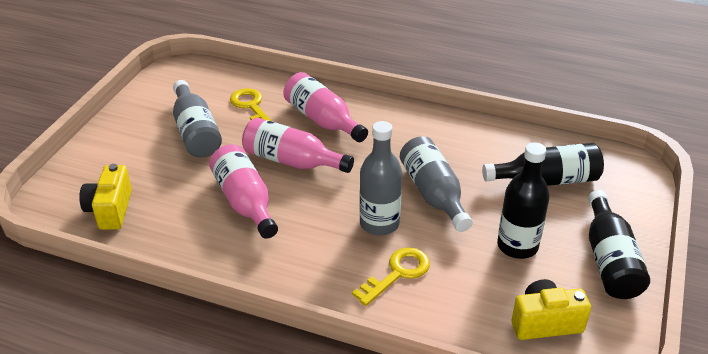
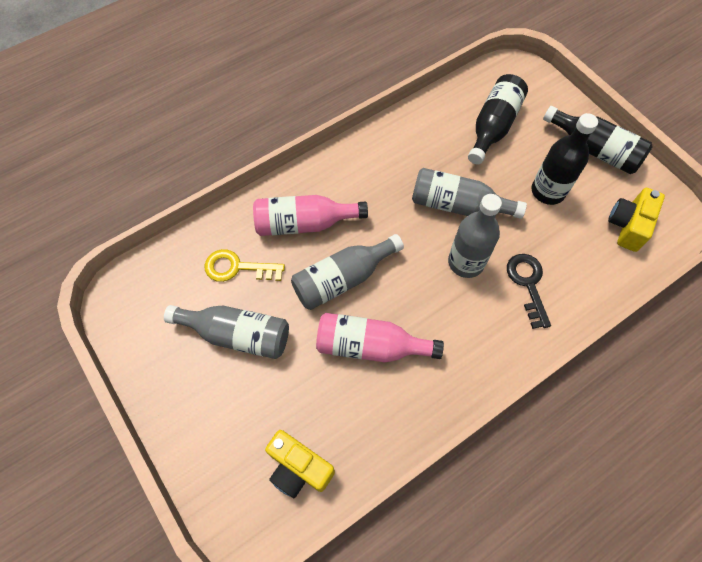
camera: 55 degrees left, 25 degrees up
(292, 161) = (343, 279): pink bottle -> grey bottle
(397, 273) = (528, 284): yellow key -> black key

